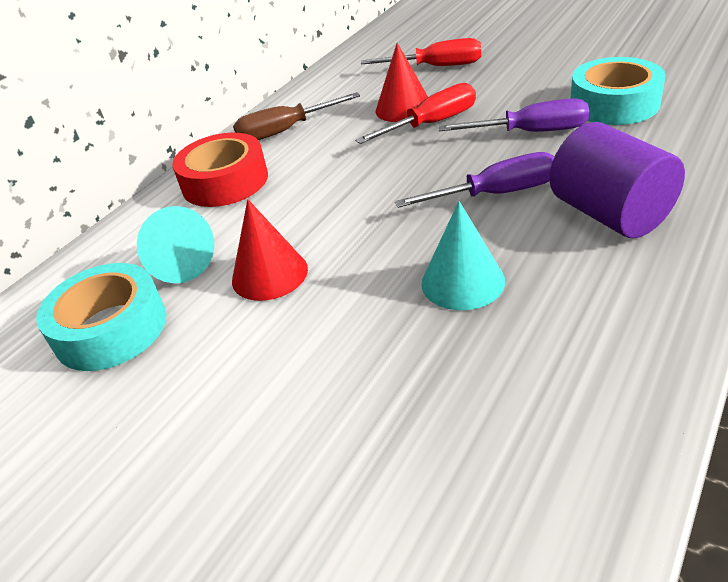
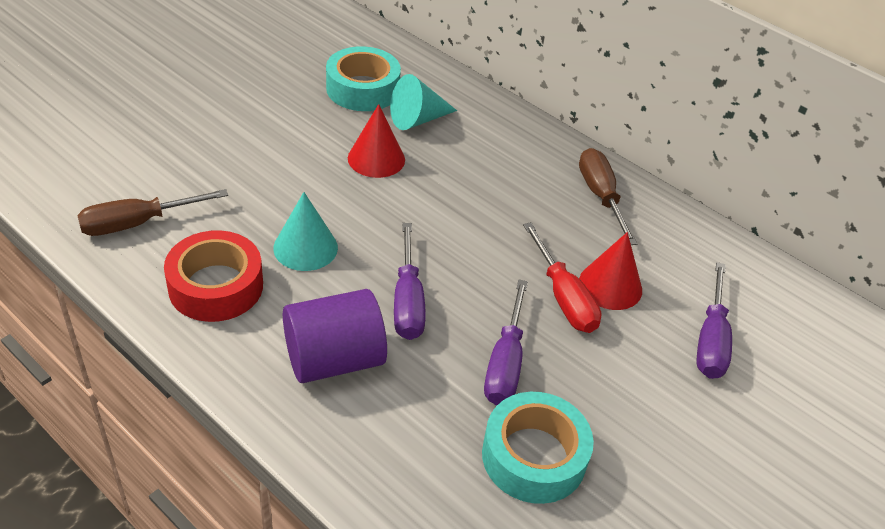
camera: 90 degrees right, 5 degrees up
(225, 182) = (523, 151): red tape -> red tape (216, 286)
(436, 67) = (711, 340): red screwdriver -> purple screwdriver
(518, 470) = (138, 223): none -> brown screwdriver

